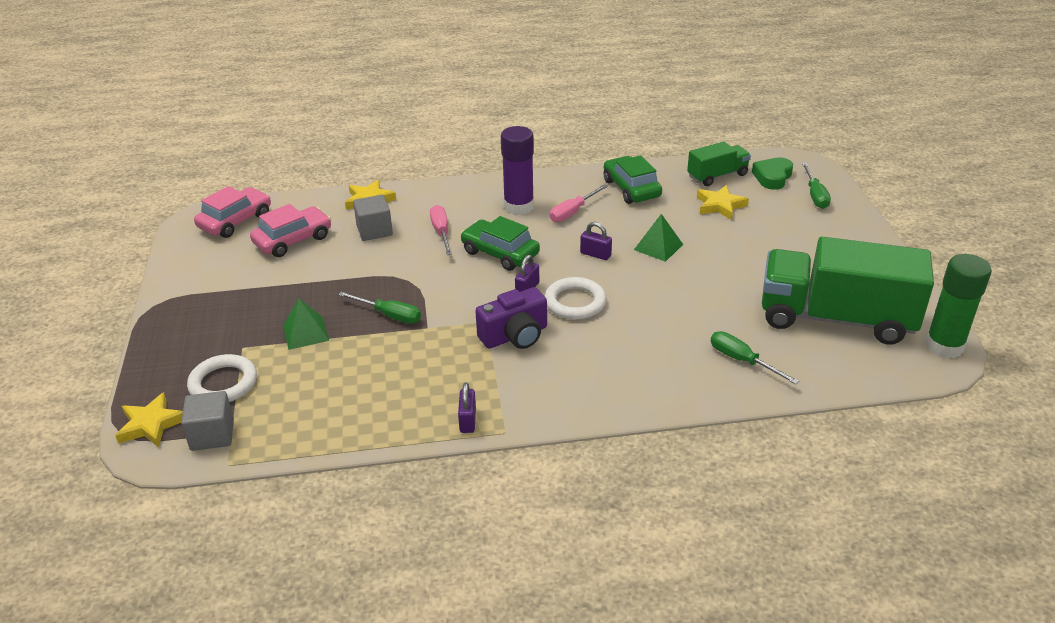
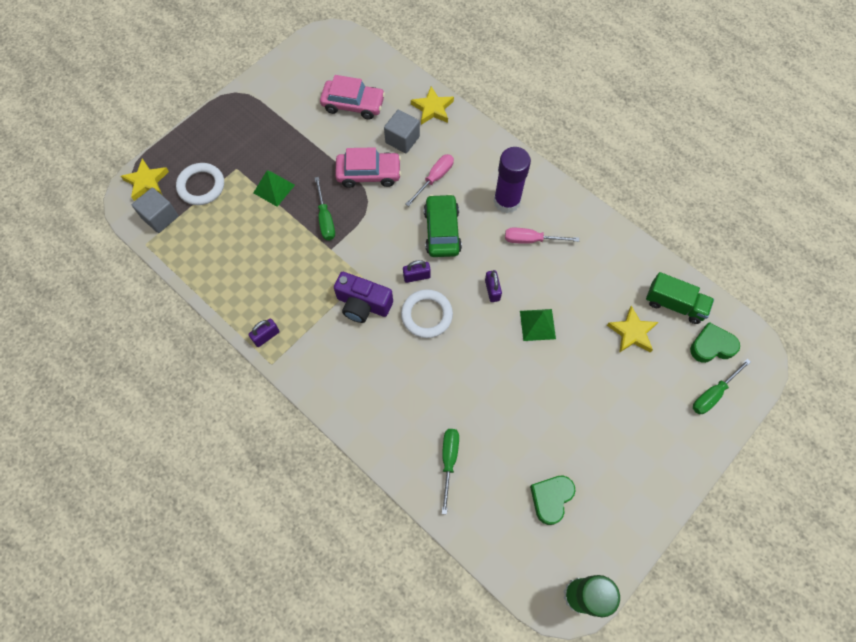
camera: 50 degrees right, 30 degrees up
(235, 221) = (345, 57): pink car -> pink car (369, 174)
(631, 188) = (598, 257): green car -> none
(836, 318) = (551, 498): green truck -> green heart

